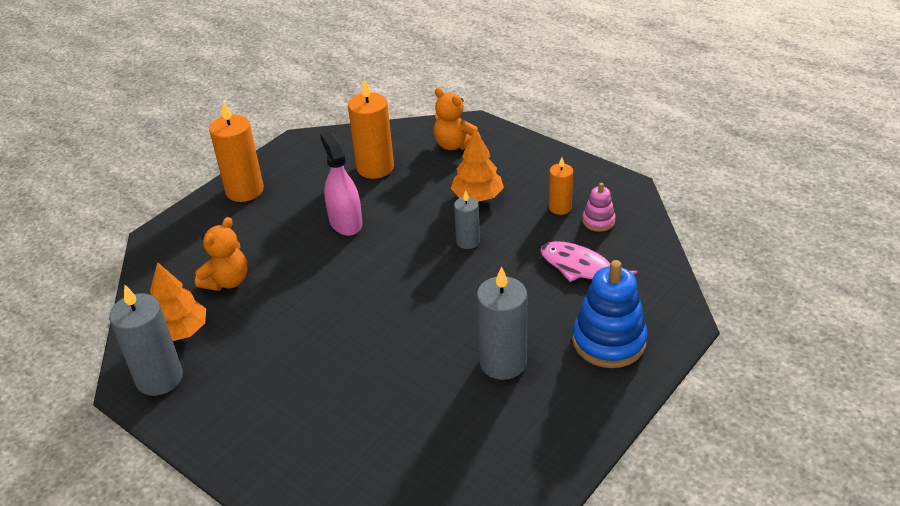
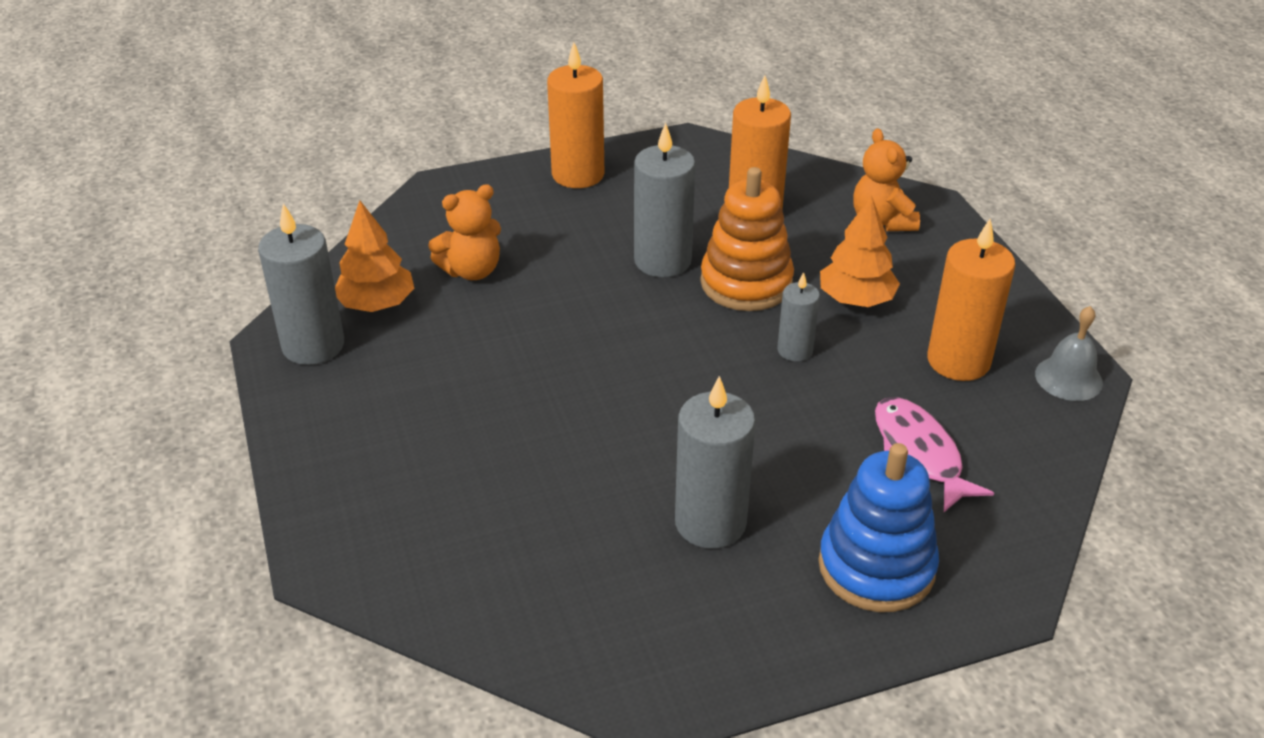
camera: 30 degrees right, 0 degrees up
(345, 222) = (662, 261): pink spray bottle -> grey candle
(407, 214) = (746, 283): none -> orange stacking toy
(560, 207) = (958, 361): orange candle -> orange candle, size x1.75
(598, 221) = (999, 402): pink stacking toy -> none
(622, 192) = (1068, 378): none -> grey bell

